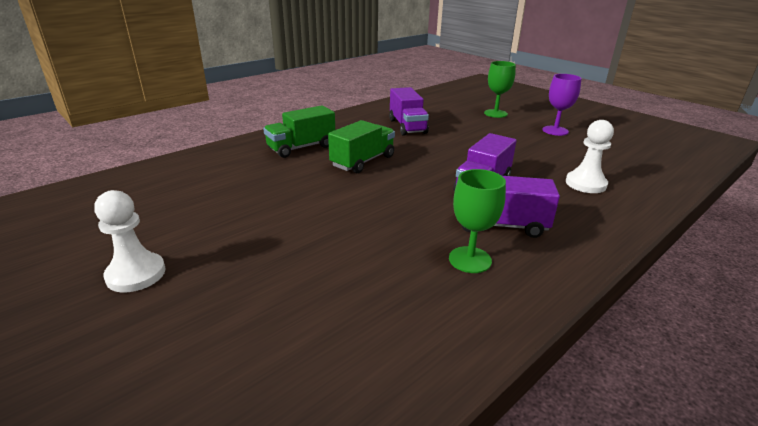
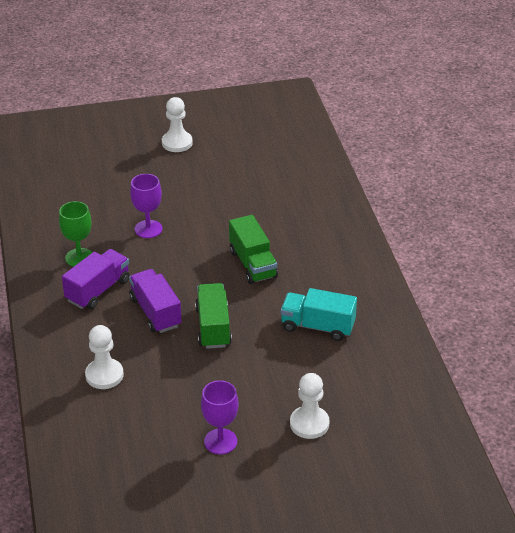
camera: 120 degrees right, 10 degrees up
(301, 147) = (310, 238): green truck -> green truck (213, 327)
(364, 229) = (148, 229): none -> purple goblet
(407, 126) = (317, 326): purple truck -> turquoise truck
(495, 113) = (309, 424): green goblet -> white pawn

